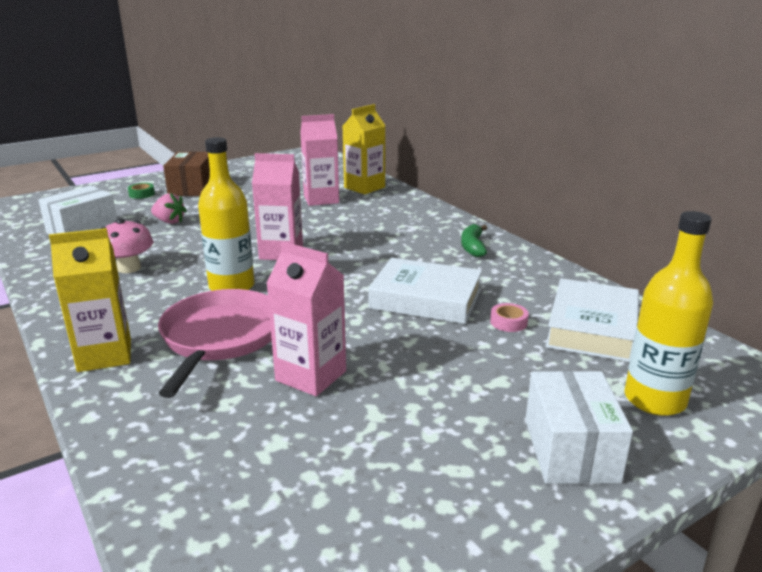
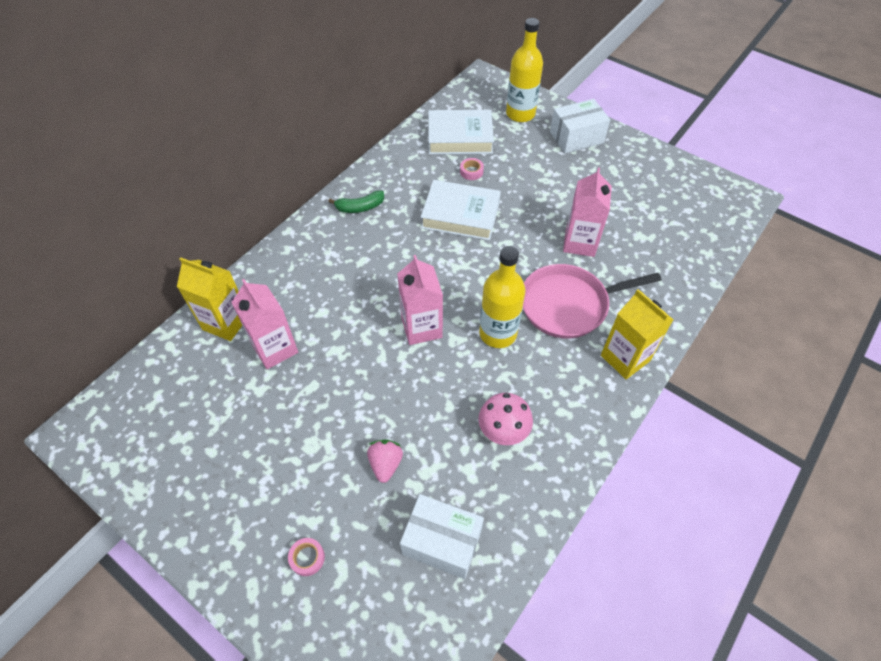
camera: 110 degrees left, 30 degrees up
(141, 194) = (307, 558): green tape -> pink tape
(192, 188) = (268, 507): brown box -> none
(426, 299) = (460, 215): white book -> white book turned 75 degrees counterclockwise

